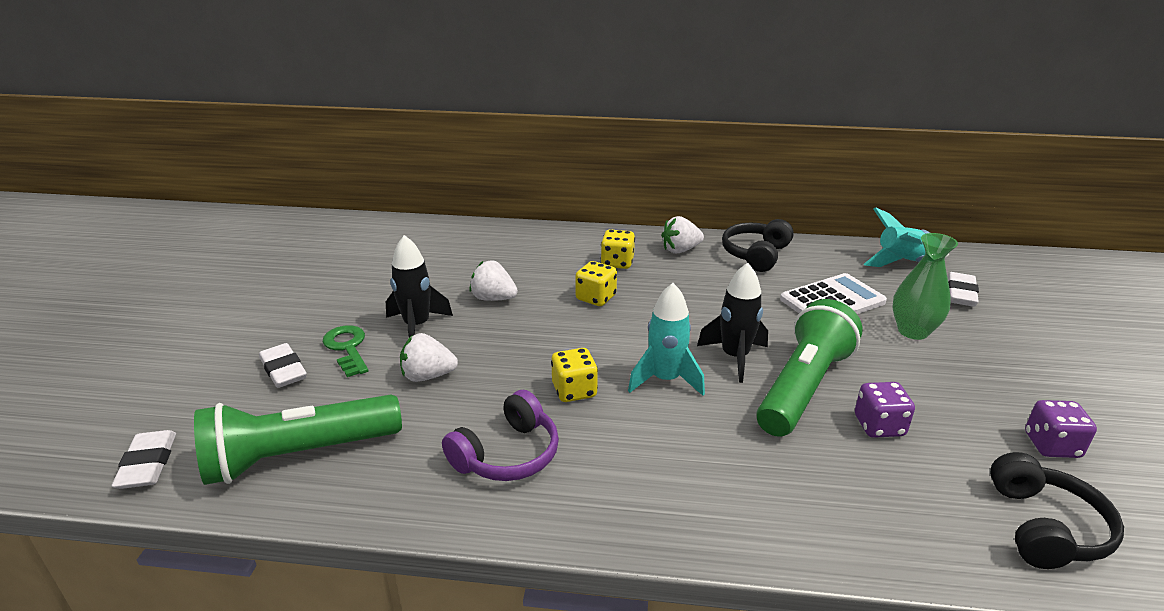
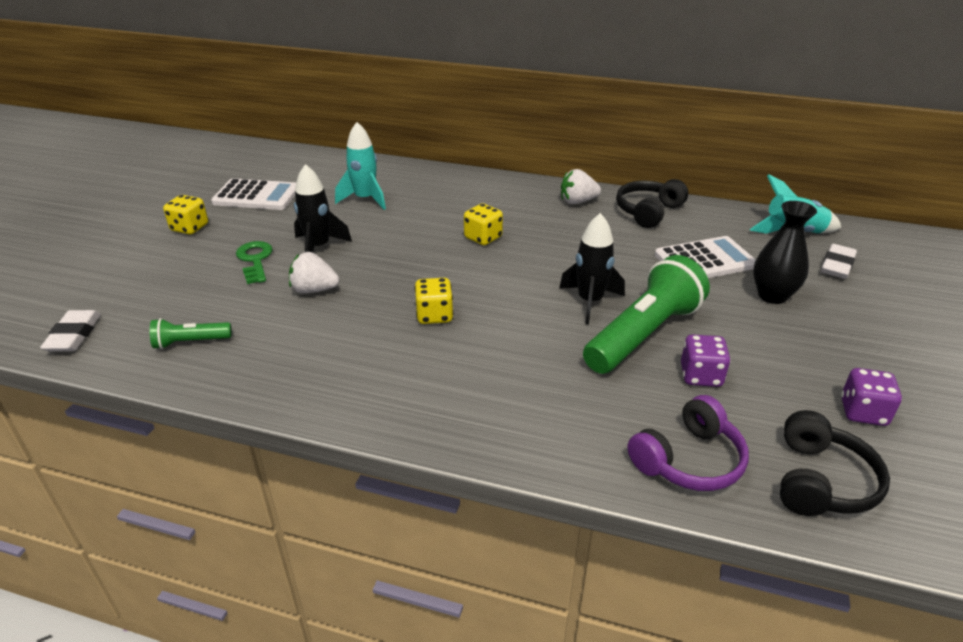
camera: 10 degrees right, 5 degrees up
(283, 370) = (198, 273): white eraser -> none
(299, 455) = (191, 342): green flashlight -> green flashlight, size x0.47
(326, 273) = (256, 196): none -> white calculator
(493, 298) = (392, 230): white strawberry -> none
(507, 454) = (358, 361): purple headphones -> purple headphones (688, 460)
(617, 263) = (514, 208): yellow dice -> yellow dice (190, 228)
(665, 380) = (518, 315): turquoise rocket -> turquoise rocket (365, 199)
(913, 331) = (772, 296): green vase -> black vase

